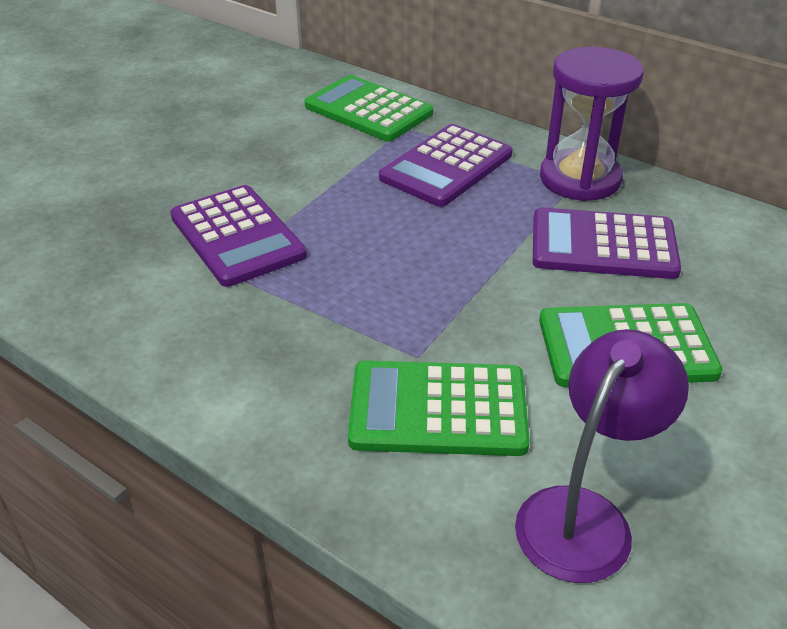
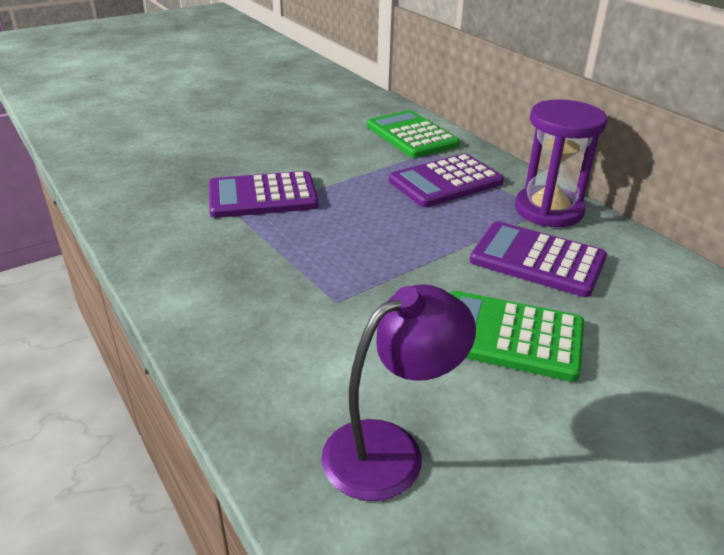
camera: 20 degrees right, 5 degrees down
(237, 236) = (262, 196): purple calculator -> purple calculator turned 90 degrees clockwise
(438, 409) = (326, 341): green calculator -> none

